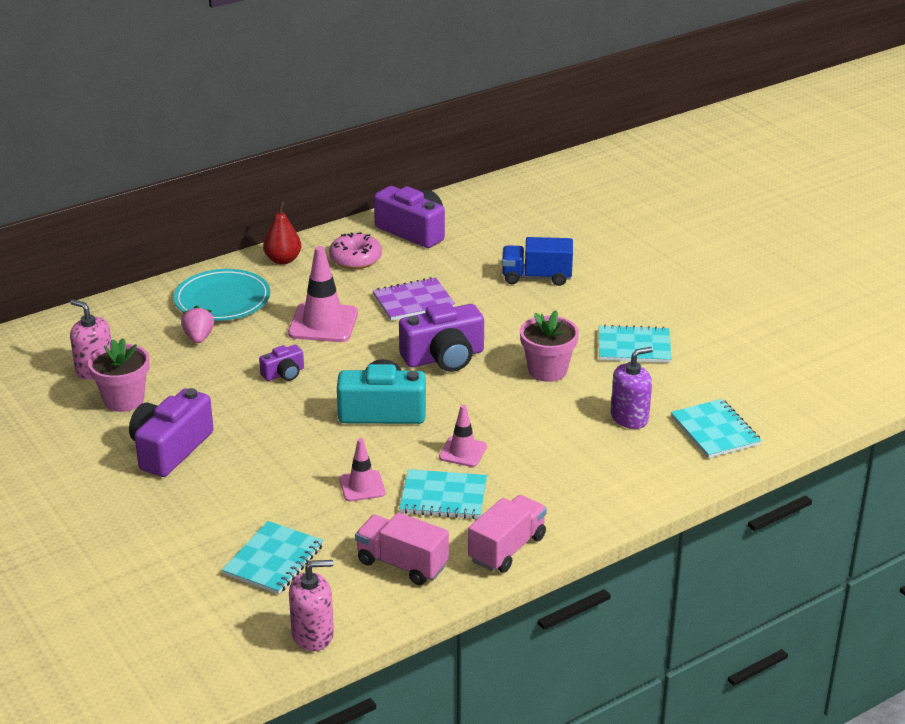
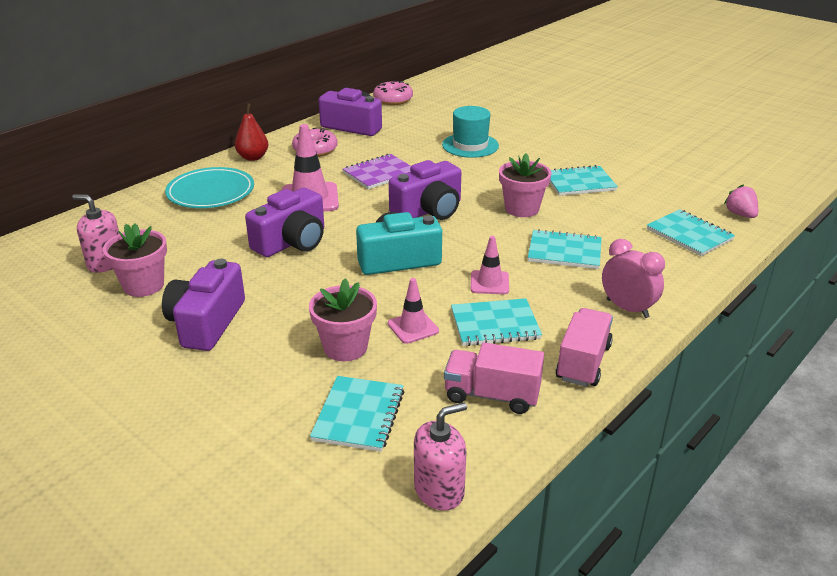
camera: 15 degrees left, 0 degrees up
(199, 337) = (200, 224): pink strawberry -> pink strawberry (740, 214)
(284, 374) = (292, 242): purple camera -> purple camera, size x1.94
(289, 495) = (345, 347): none -> pink flower pot
(479, 197) = (393, 100): none -> pink donut
(536, 277) = (470, 145): blue truck -> turquoise hat
(562, 429) = (564, 251): none -> turquoise notebook
(587, 503) = (627, 308): none -> pink clock
(629, 417) = (613, 234): purple soap dispenser -> none

